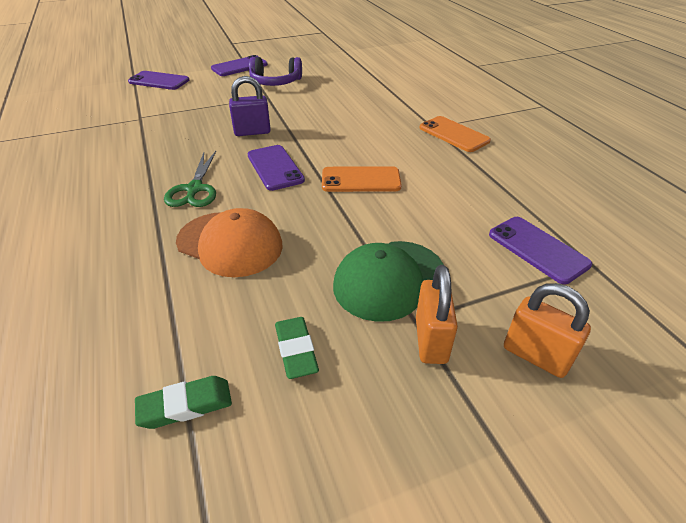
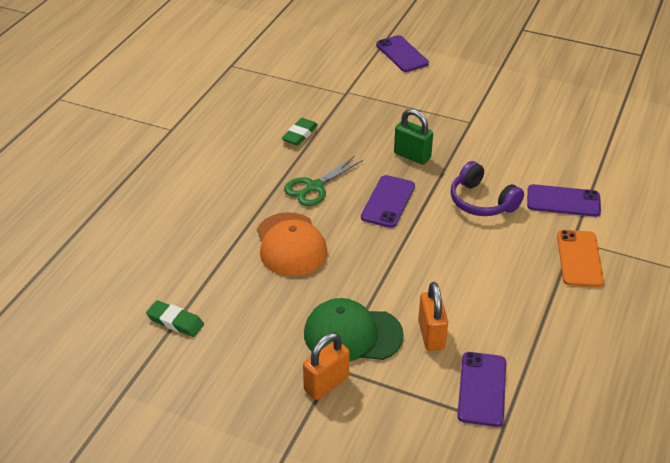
camera: 45 degrees right, 0 degrees up
(239, 66) = (491, 68): purple phone -> purple phone (563, 201)
(252, 132) = (412, 156): purple padlock -> green padlock
(275, 82) = (499, 107): purple headphones -> purple headphones (481, 202)
(296, 350) = (252, 334): green eraser -> green eraser (300, 134)
(361, 180) = (436, 252): orange phone -> none
(535, 355) = (371, 437): orange padlock -> orange padlock (431, 335)

